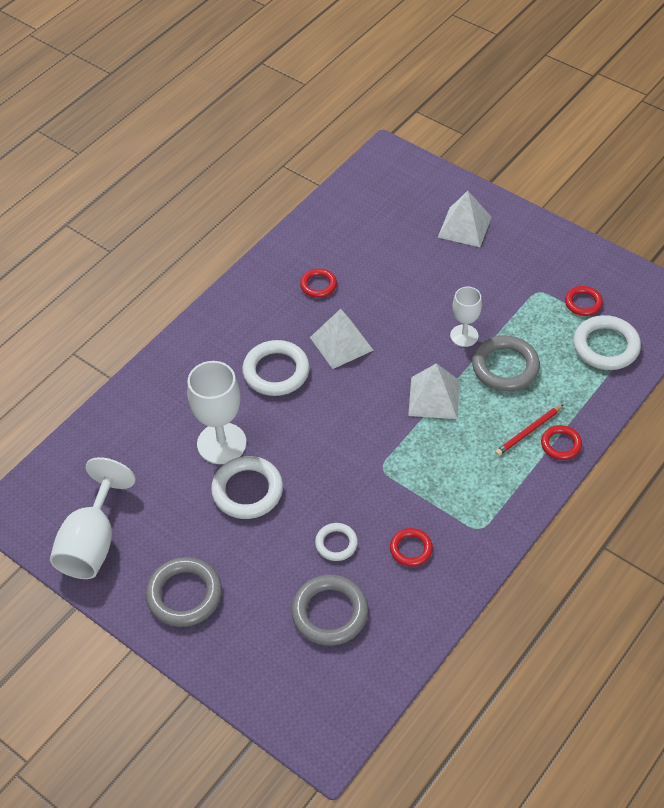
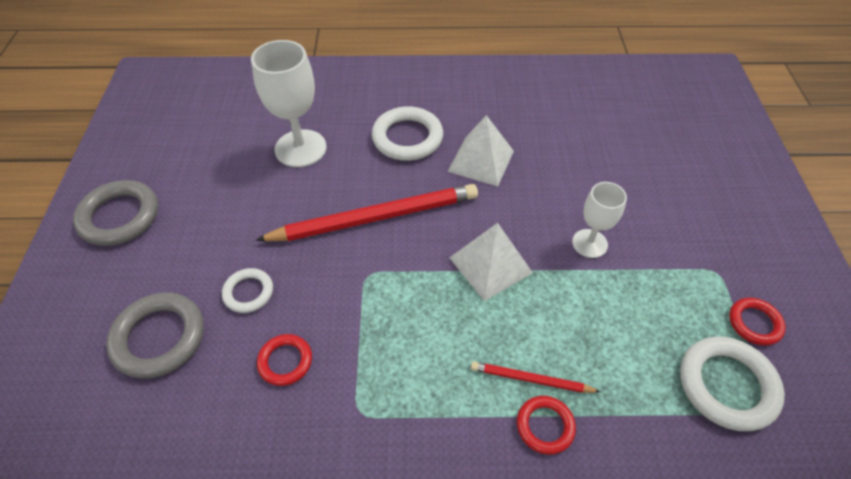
camera: 50 degrees right, 0 degrees up
(92, 542) = (141, 132): white goblet -> none
(247, 490) = (263, 193): white ring -> none
(318, 285) = (525, 111): red ring -> none
(336, 436) = (375, 217): none -> red pencil
(464, 227) = (712, 166): white pyramid -> none
(505, 367) = (591, 302): grey ring -> none

